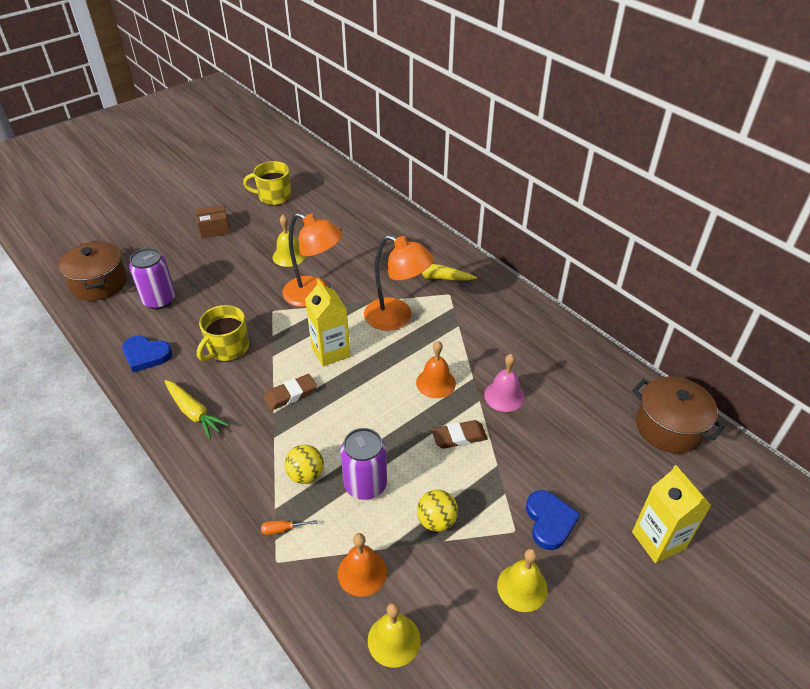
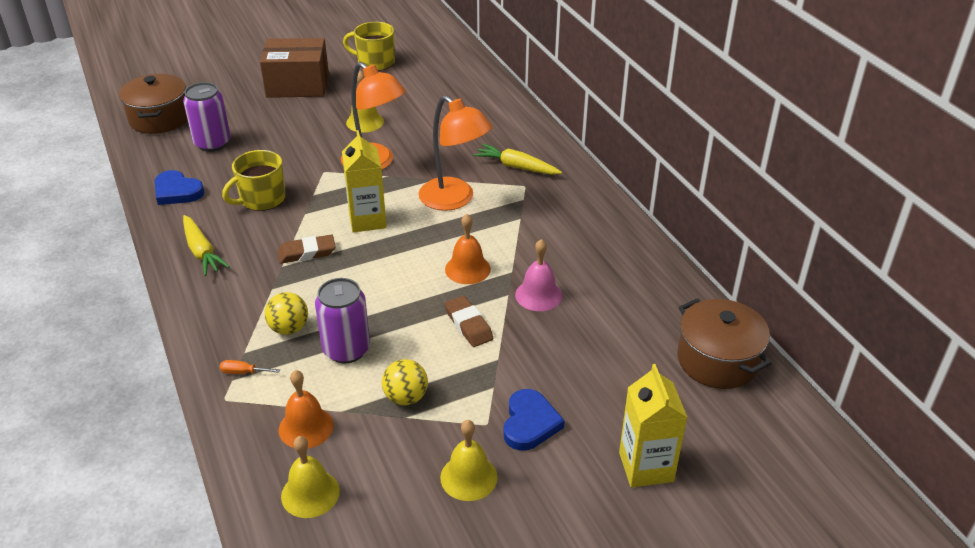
camera: 15 degrees right, 5 degrees down
(214, 229) = (297, 85): brown box -> brown box, size x1.81
(459, 437) = (468, 325): brown eraser -> brown eraser turned 60 degrees clockwise

